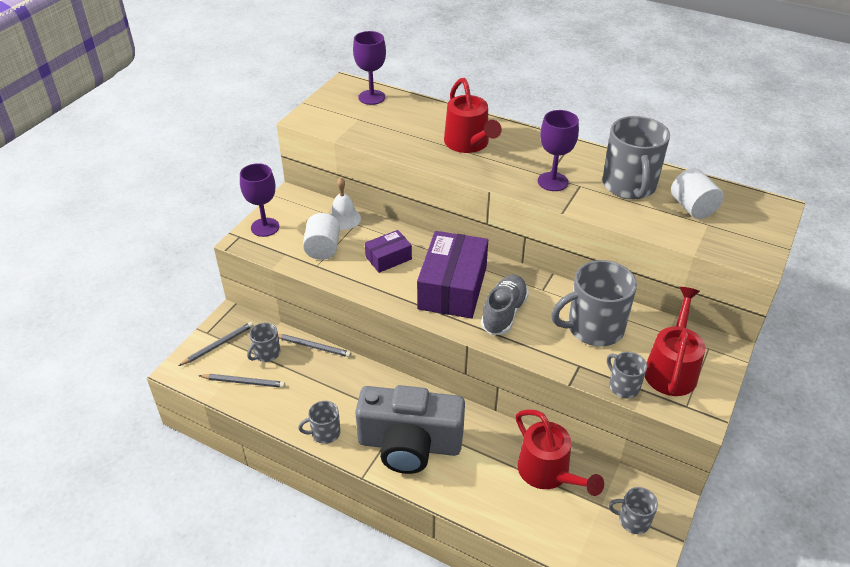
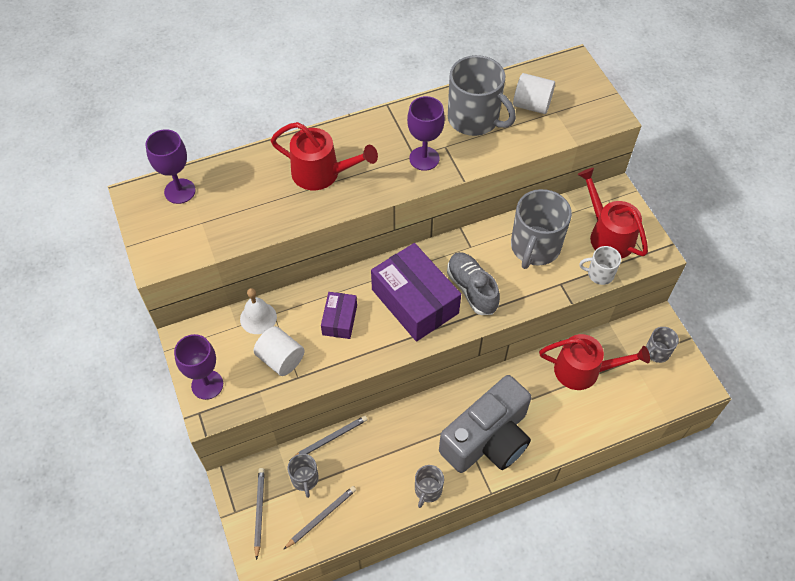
camera: 50 degrees left, 15 degrees up
(623, 386) = (599, 274): grey mug -> white mug

